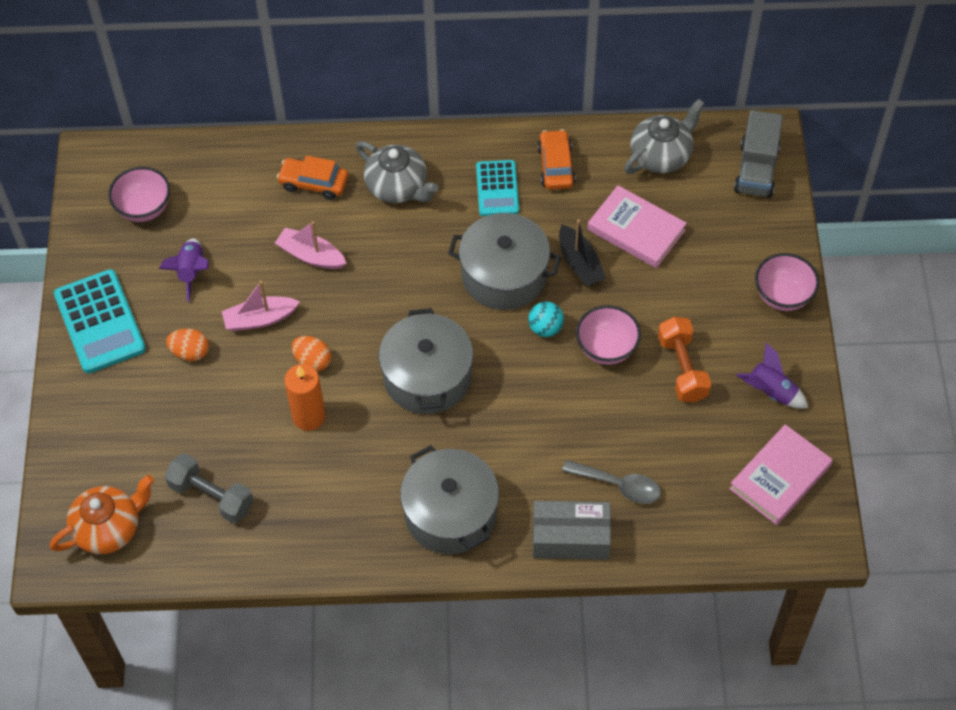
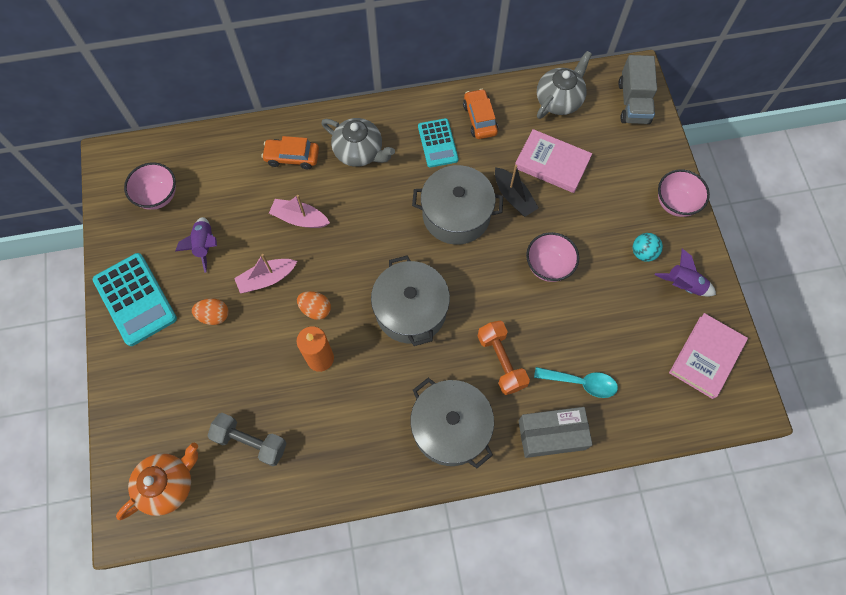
camera: 10 degrees left, 10 degrees up
(545, 328) = (497, 255): turquoise ball -> turquoise ball (643, 253)
(619, 485) = (581, 383): grey spoon -> turquoise spoon
(682, 368) = (611, 274): orange dumbbell -> orange dumbbell (501, 361)

